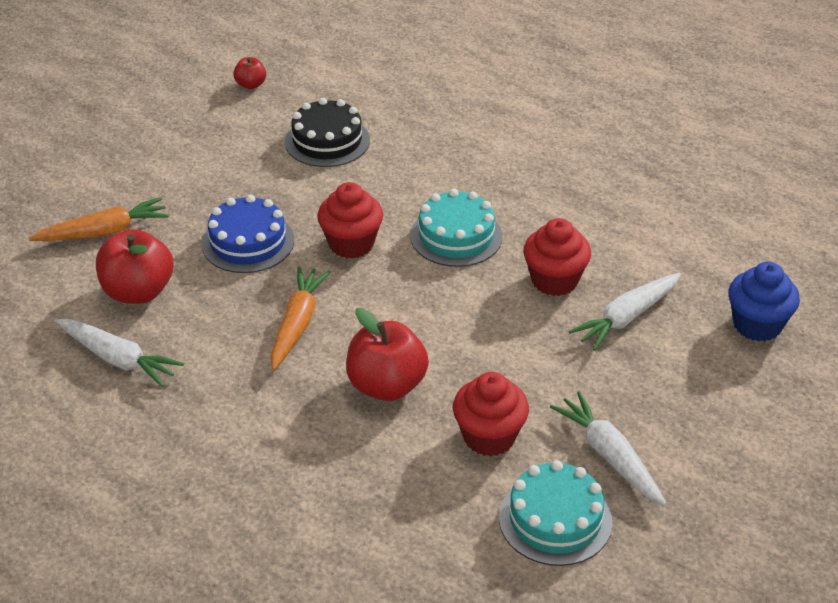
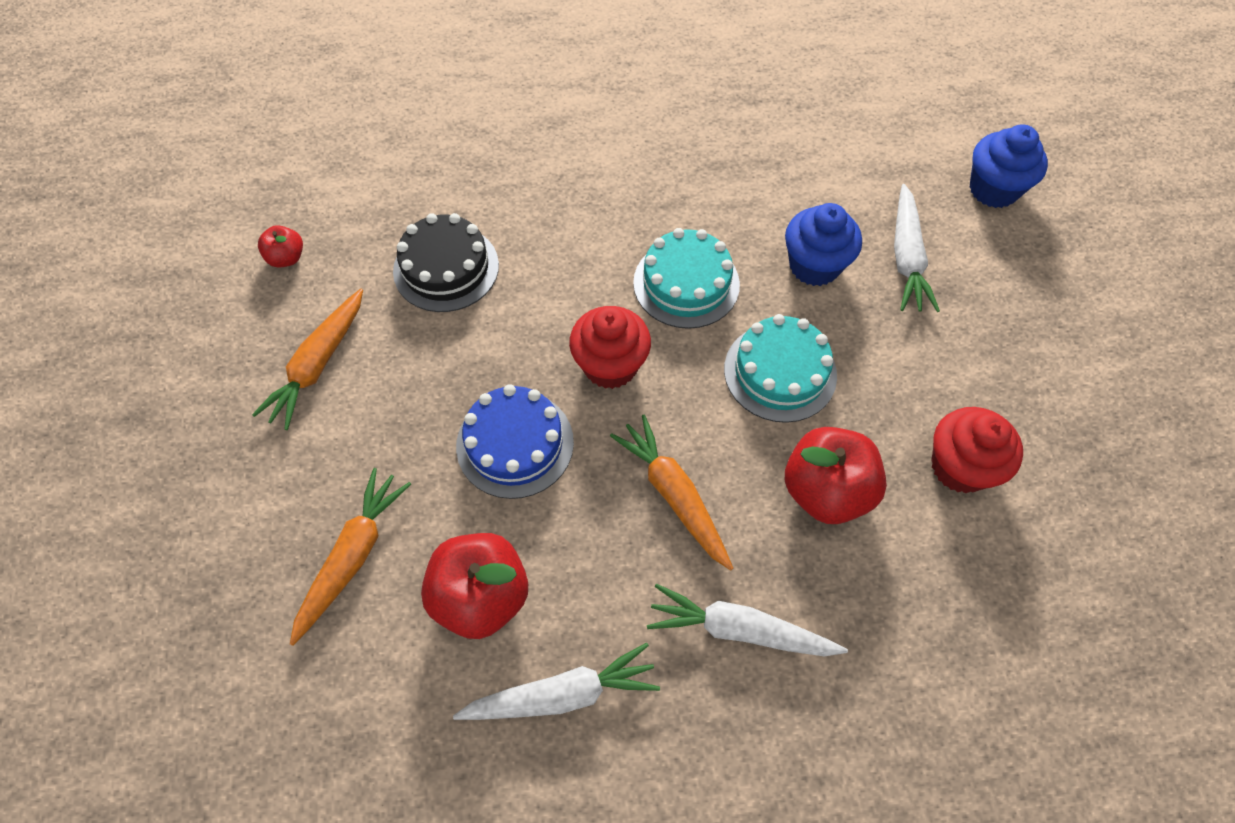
camera: 45 degrees left, 20 degrees up
(200, 142) = (318, 365): none -> orange carrot
(554, 280) = (814, 265): red cupcake -> blue cupcake
(555, 519) = (1096, 500): turquoise cake -> turquoise cake (780, 372)
(609, 456) = (1054, 402): white carrot -> white carrot (740, 629)

